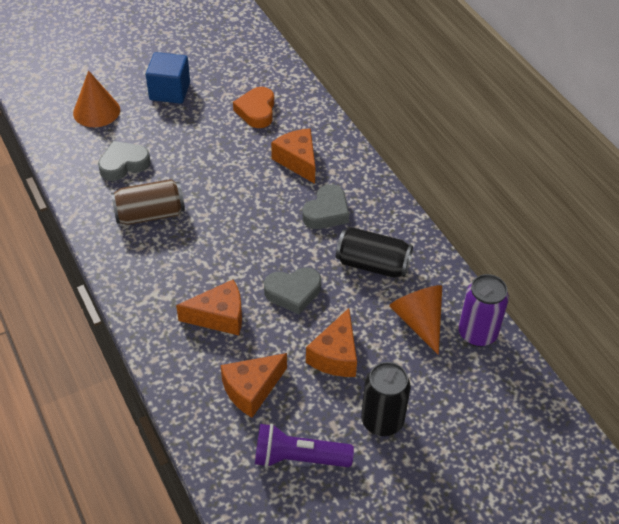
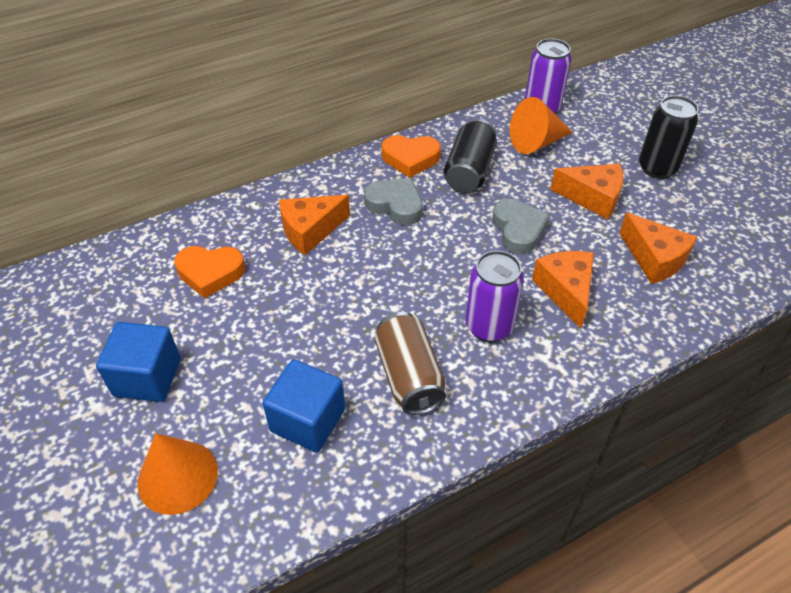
camera: 90 degrees left, 0 degrees up
(123, 164) = (308, 420): grey heart -> blue cube
(188, 262) = (489, 326): none -> purple can
(298, 458) = (719, 222): purple flashlight -> none
(388, 224) = (410, 159): none -> orange heart

